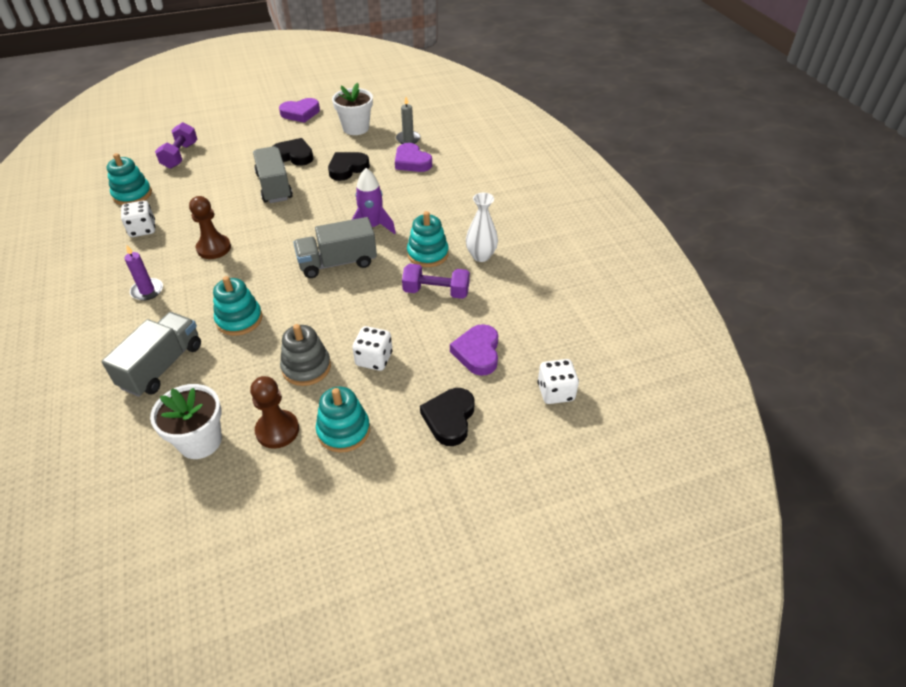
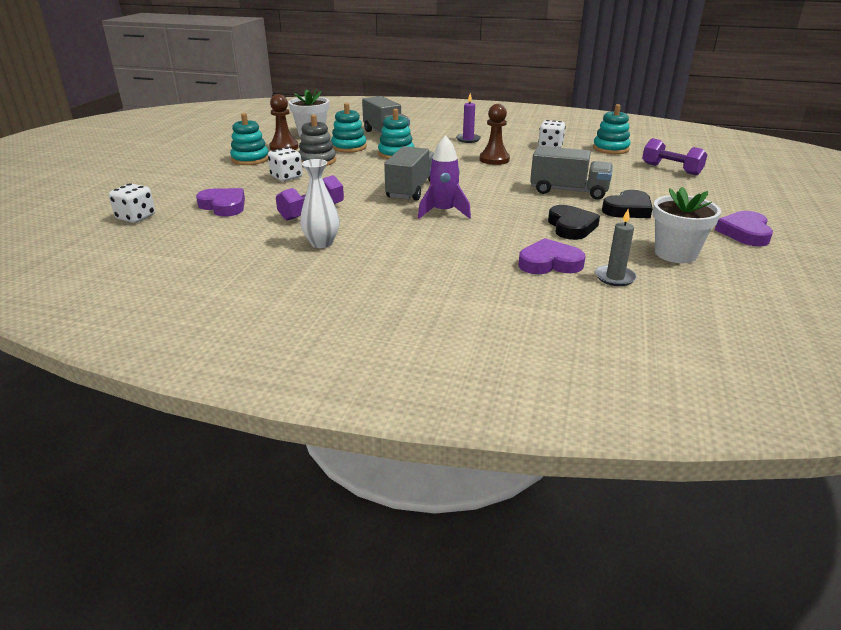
camera: 125 degrees right, 15 degrees down
(427, 254) = (365, 222): turquoise stacking toy -> turquoise stacking toy (349, 147)
(449, 418) = (196, 183): black heart -> none

